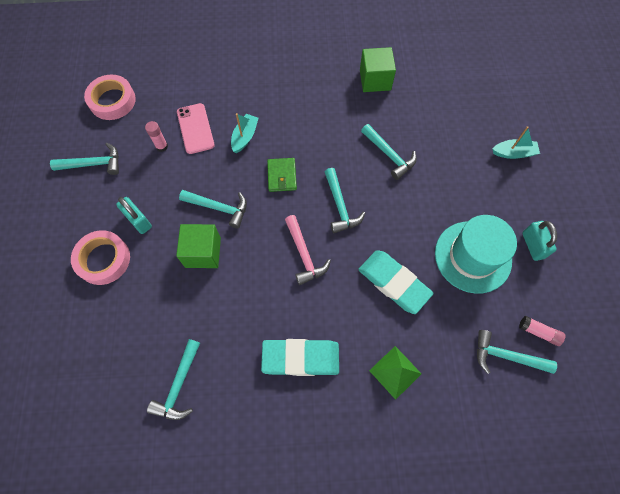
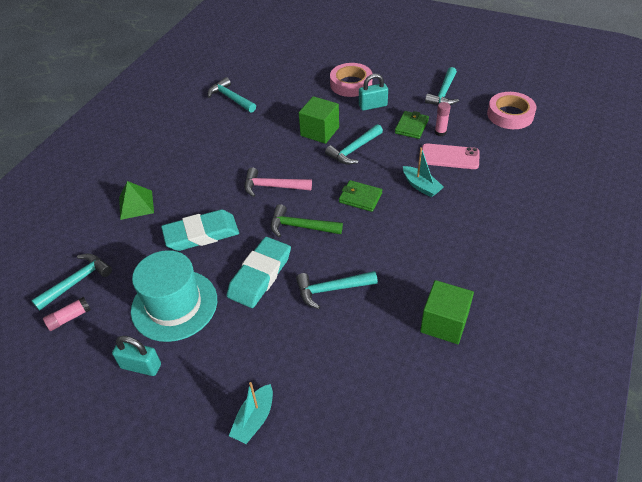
camera: 120 degrees right, 20 degrees down
(162, 173) = (411, 127): none -> green wallet
(301, 358) = (194, 158): turquoise eraser -> turquoise eraser (260, 275)
(340, 206) = (300, 227): turquoise hammer -> green hammer

